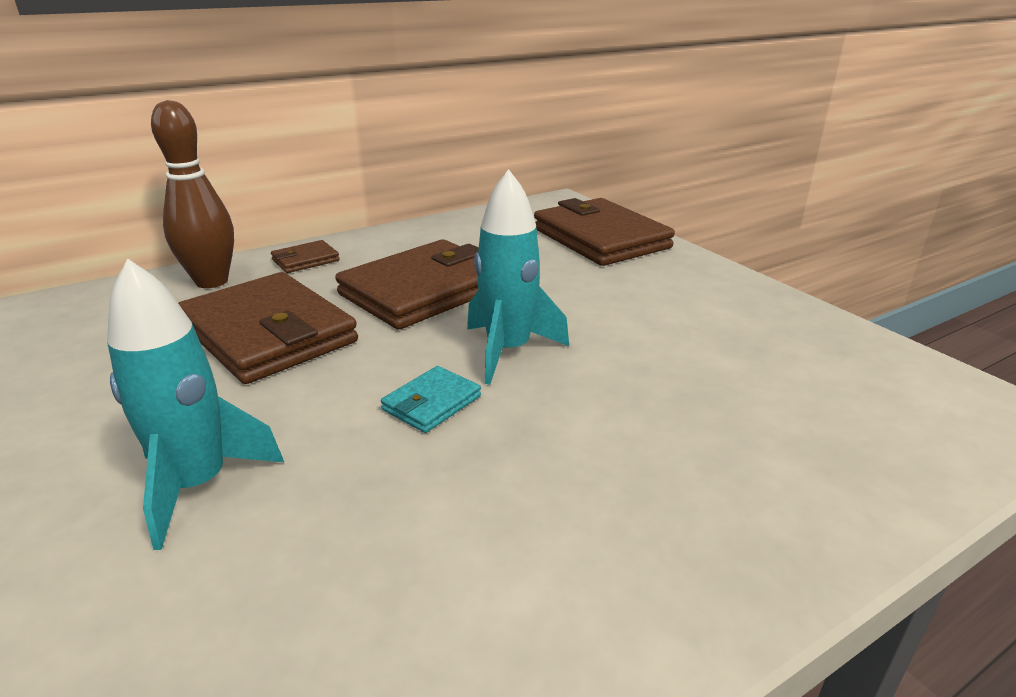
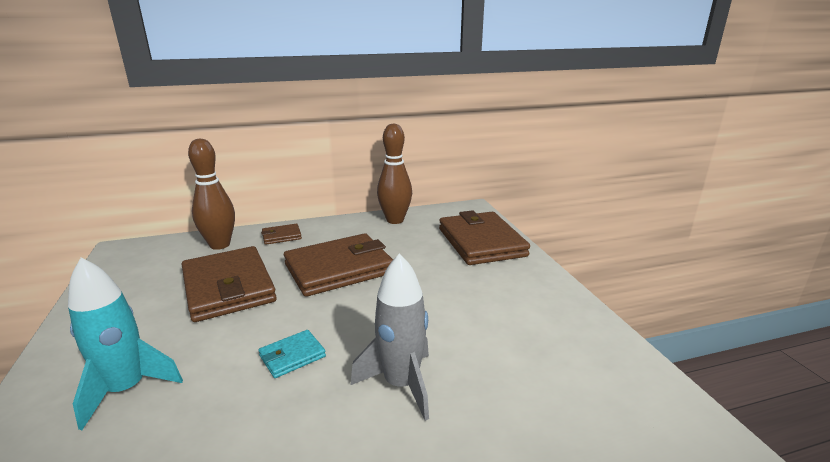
camera: 15 degrees right, 5 degrees down
(463, 224) = (395, 220): none -> brown bowling pin
(508, 351) = (364, 324): turquoise rocket -> none
(607, 411) = (401, 384): none -> grey rocket

